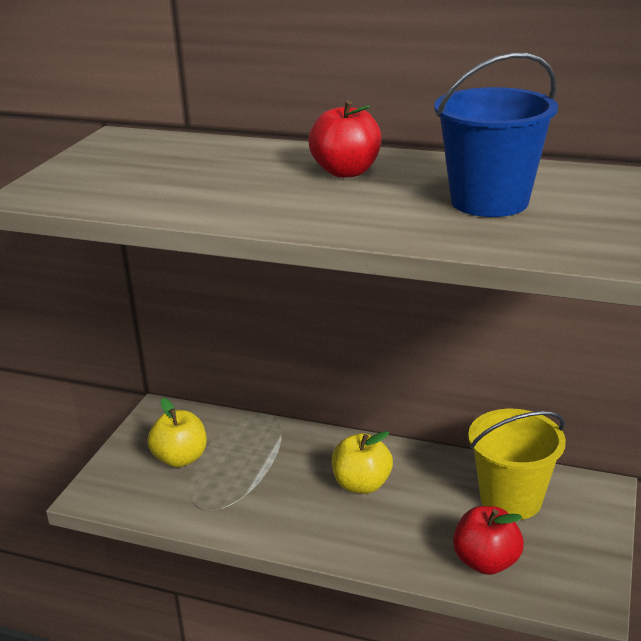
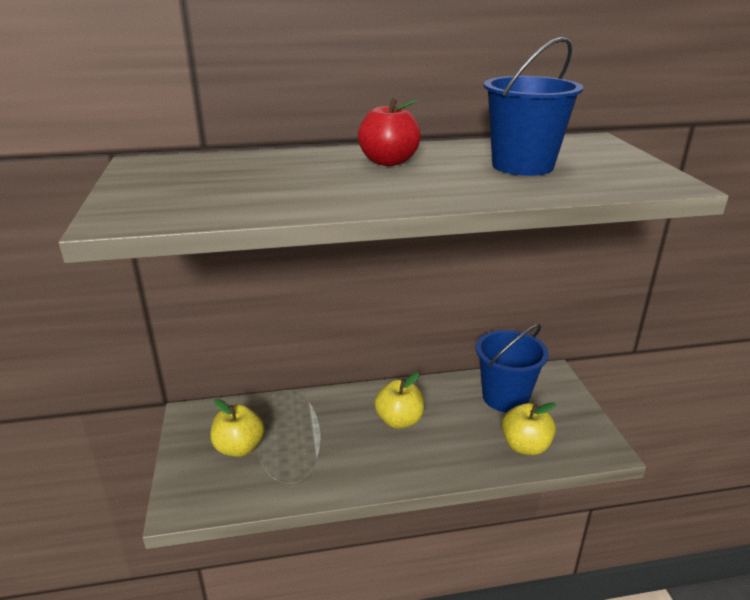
camera: 30 degrees left, 0 degrees up
(486, 561) = (525, 446): red apple -> yellow apple
(511, 499) = (505, 397): yellow bucket -> blue bucket

